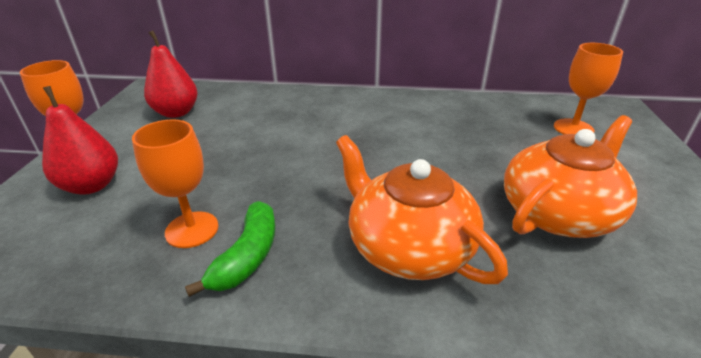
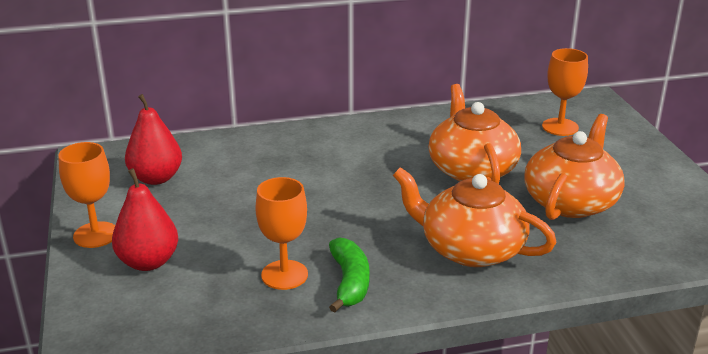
camera: 20 degrees left, 5 degrees down
(458, 154) = (471, 169): none -> orange teapot

